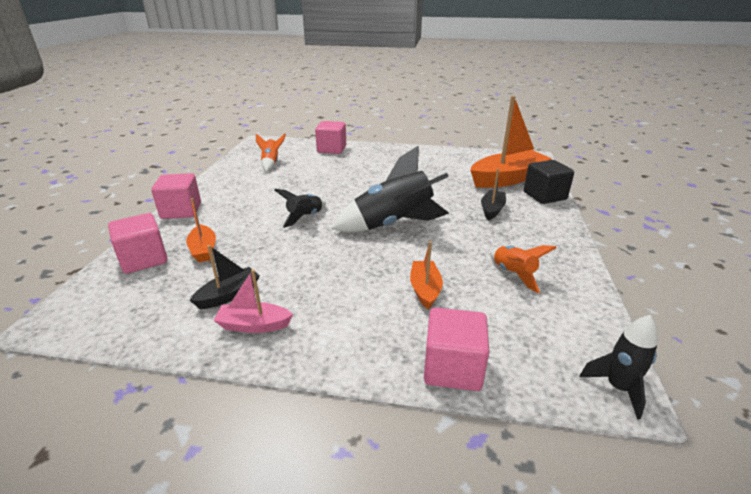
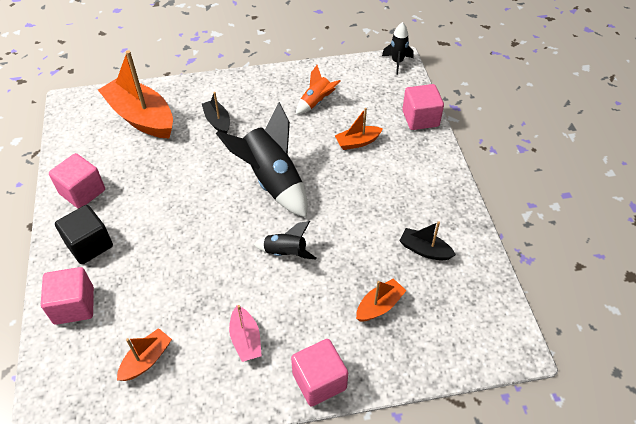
camera: 110 degrees left, 20 degrees up
(144, 259) = (417, 345): pink cube -> pink cube (82, 192)
(254, 325) = (443, 218): pink boat -> pink boat (246, 339)
(271, 163) = (146, 360): orange rocket -> orange boat
(492, 210) = (217, 121): black boat -> black boat turned 60 degrees clockwise
(544, 196) = (176, 91): black cube -> black cube (89, 245)

